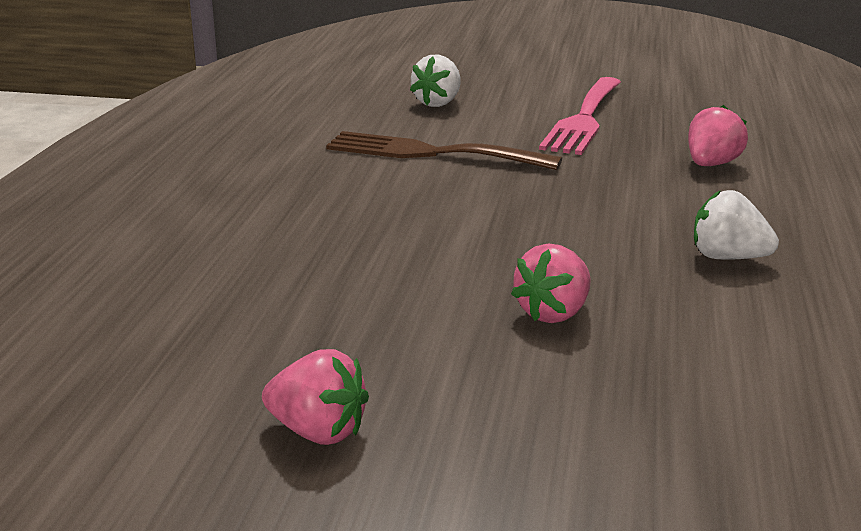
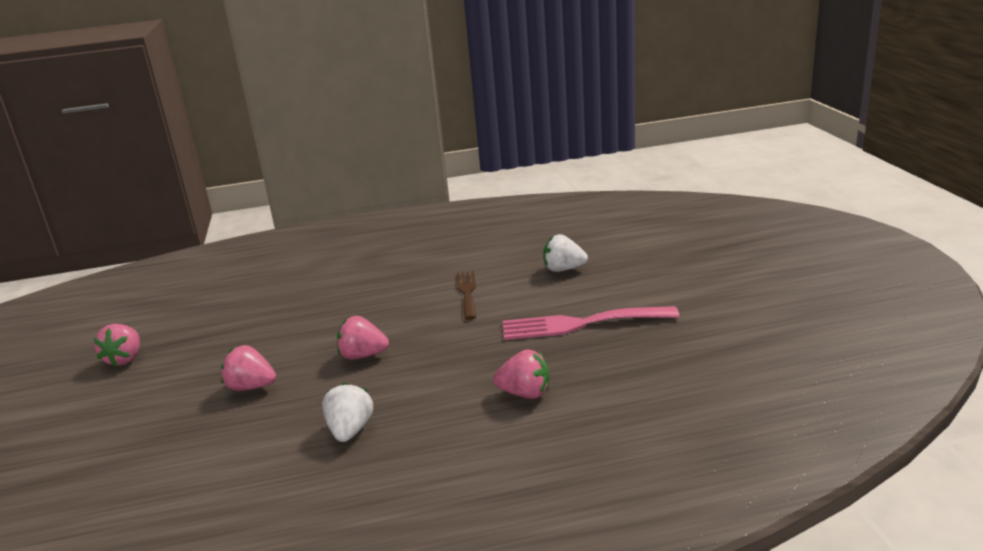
camera: 70 degrees right, 0 degrees up
(430, 153) = (467, 292): brown fork -> brown fork, size x0.62
(537, 230) = (363, 355): none -> pink strawberry

